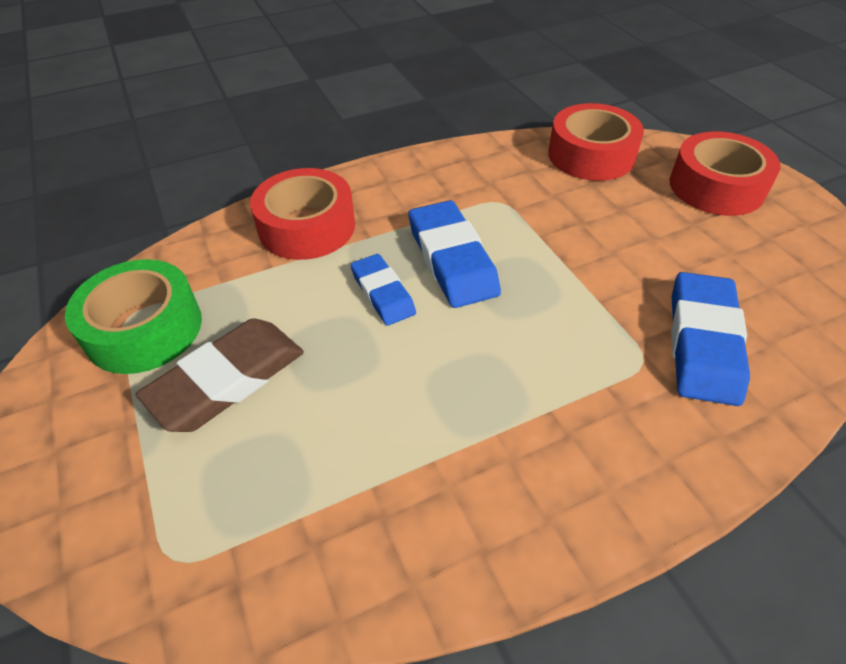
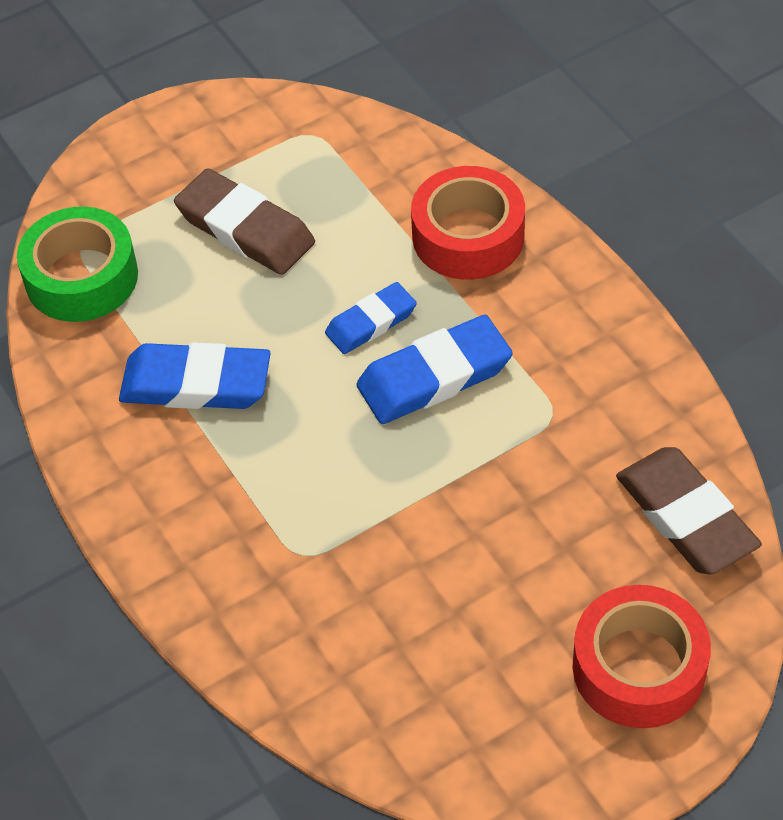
camera: 85 degrees right, 5 degrees up
(144, 329) = (299, 151): green tape -> green tape (81, 277)
(591, 155) = (686, 516): red tape -> brown eraser
(703, 342) = (334, 612): blue eraser -> blue eraser (196, 383)

